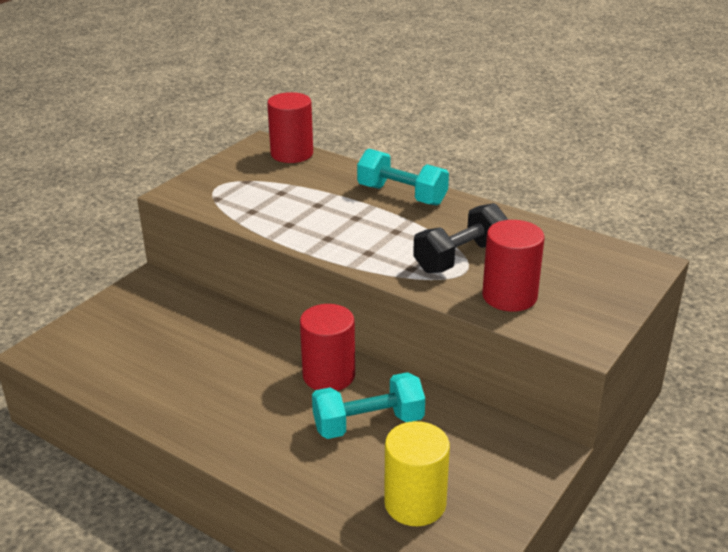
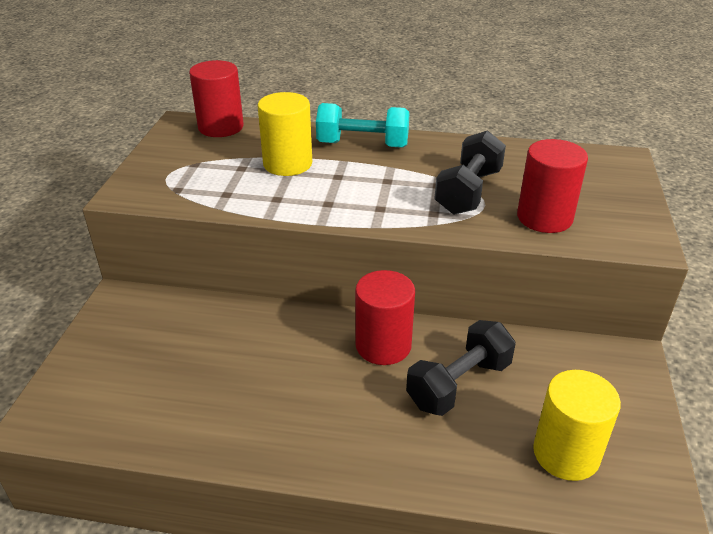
camera: 25 degrees left, 5 degrees up
(322, 197) = (287, 164): none -> yellow cylinder
(368, 424) = (459, 384): turquoise dumbbell -> black dumbbell

